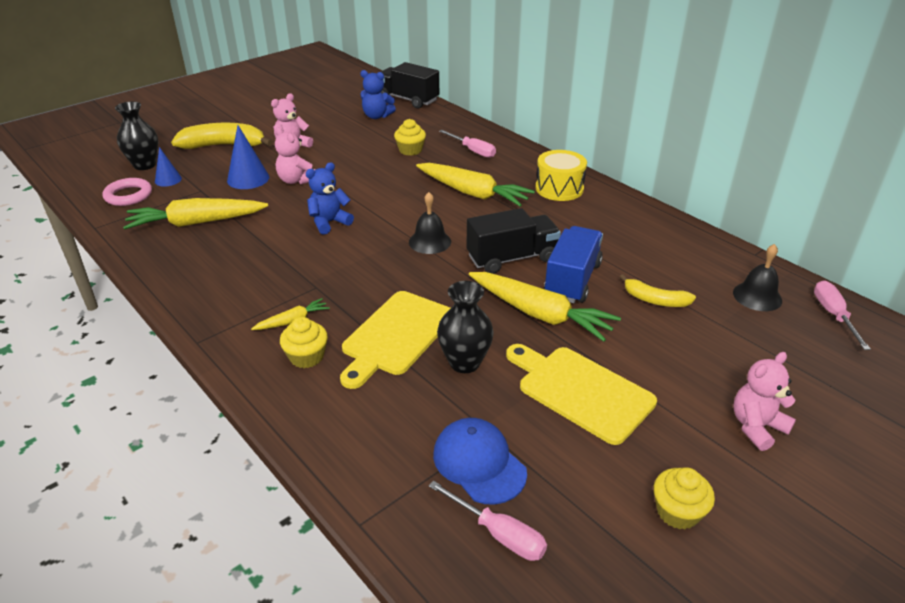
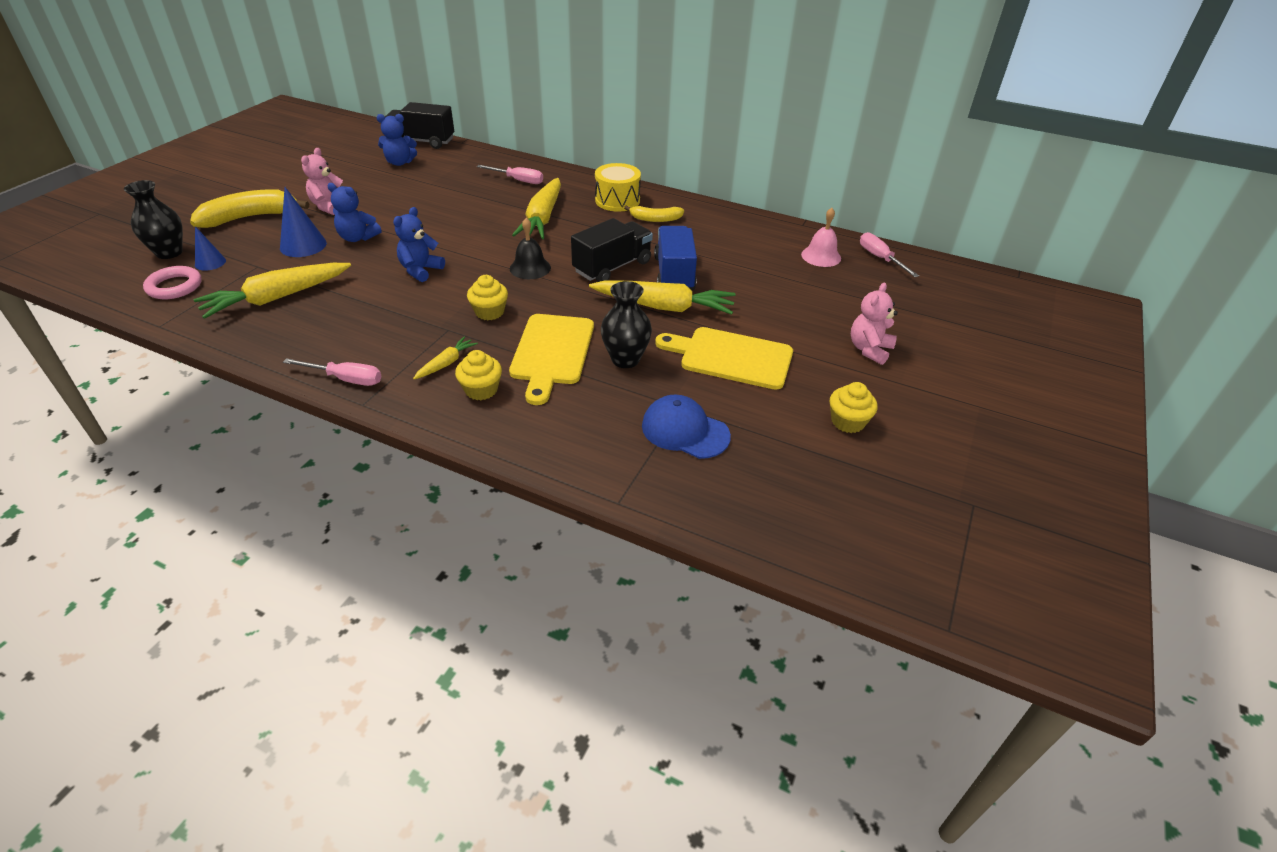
camera: 25 degrees left, 5 degrees up
(296, 180) = (357, 238): pink teddy bear -> blue teddy bear
(410, 150) = (456, 189): yellow cupcake -> yellow cupcake (489, 312)
(473, 193) = (542, 218): yellow carrot -> yellow carrot turned 90 degrees clockwise
(498, 534) = (731, 475): pink screwdriver -> pink screwdriver (346, 379)
(655, 300) = (748, 275): yellow banana -> yellow banana (655, 219)
(757, 296) = (821, 256): black bell -> pink bell

